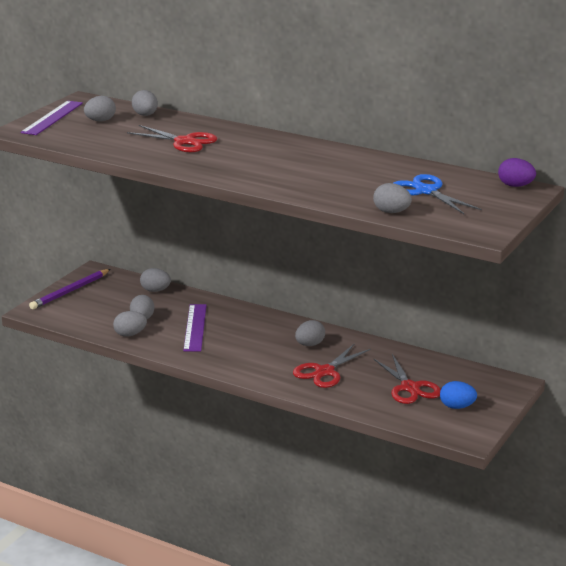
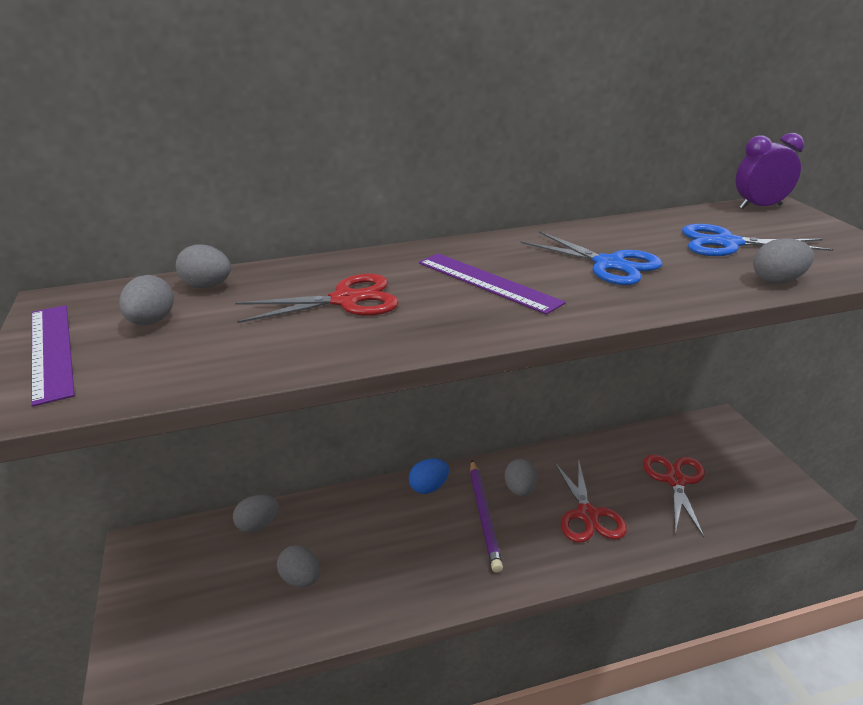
camera: 45 degrees left, 5 degrees up
(70, 291) = (143, 600): purple pencil -> purple pencil (484, 516)
(130, 334) = (320, 616): grey egg -> none
(195, 327) = (379, 548): purple ruler -> purple ruler (487, 282)
(334, 174) = (609, 264): none -> blue scissors
(410, 387) = (675, 481): red scissors -> red scissors turned 105 degrees counterclockwise
(457, 407) = (739, 475): blue egg -> blue egg (429, 487)
(515, 186) = (759, 207): purple egg -> purple clock

